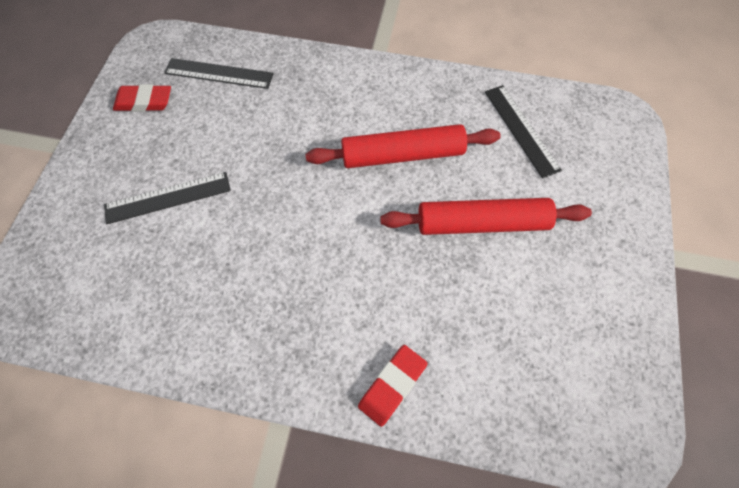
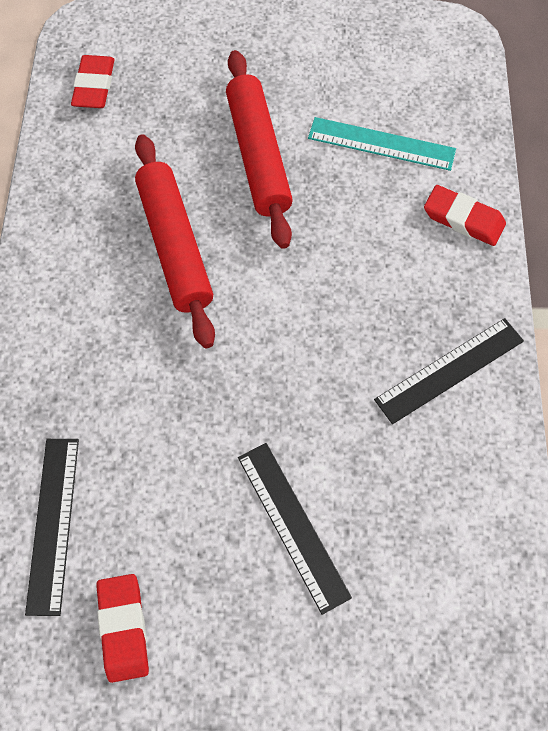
camera: 100 degrees left, 0 degrees up
(486, 329) = (381, 144): none -> turquoise ruler
(521, 130) = (118, 124): black ruler -> black ruler (449, 370)
(560, 117) = (94, 86): none -> red eraser

